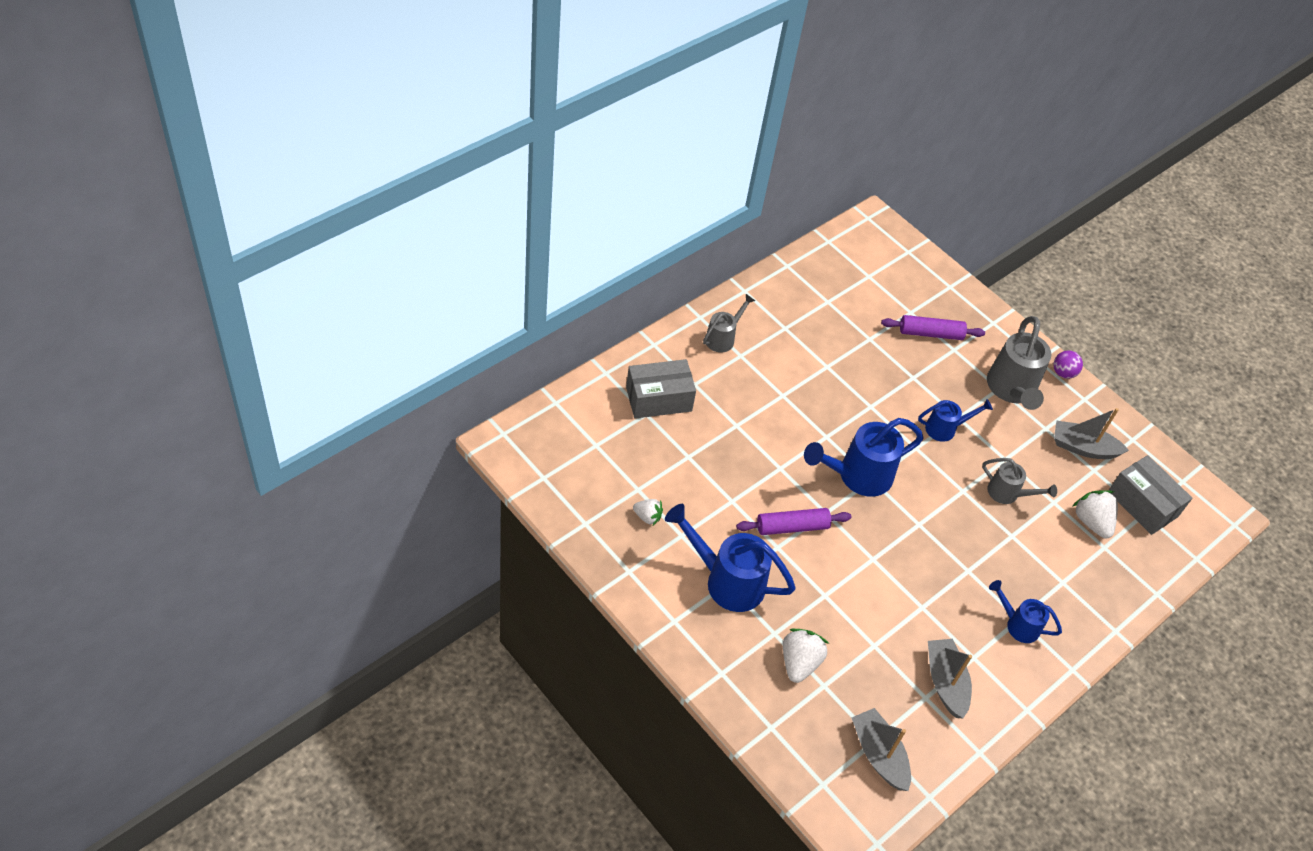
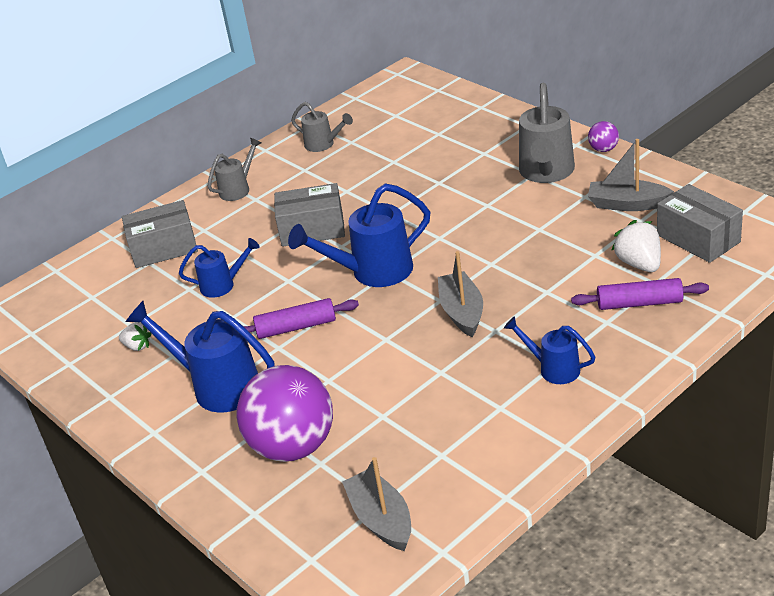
camera: 10 degrees right, 15 degrees down
(798, 409) = (312, 229): none -> grey box
(799, 662) = (293, 446): white strawberry -> purple ball
(930, 333) = (459, 145): purple rolling pin -> purple rolling pin (639, 303)
(945, 429) = (472, 216): blue watering can -> blue watering can (222, 285)
(945, 682) = (465, 436): grey boat -> grey boat (462, 312)
(1007, 493) = (541, 257): grey watering can -> grey watering can (323, 144)

